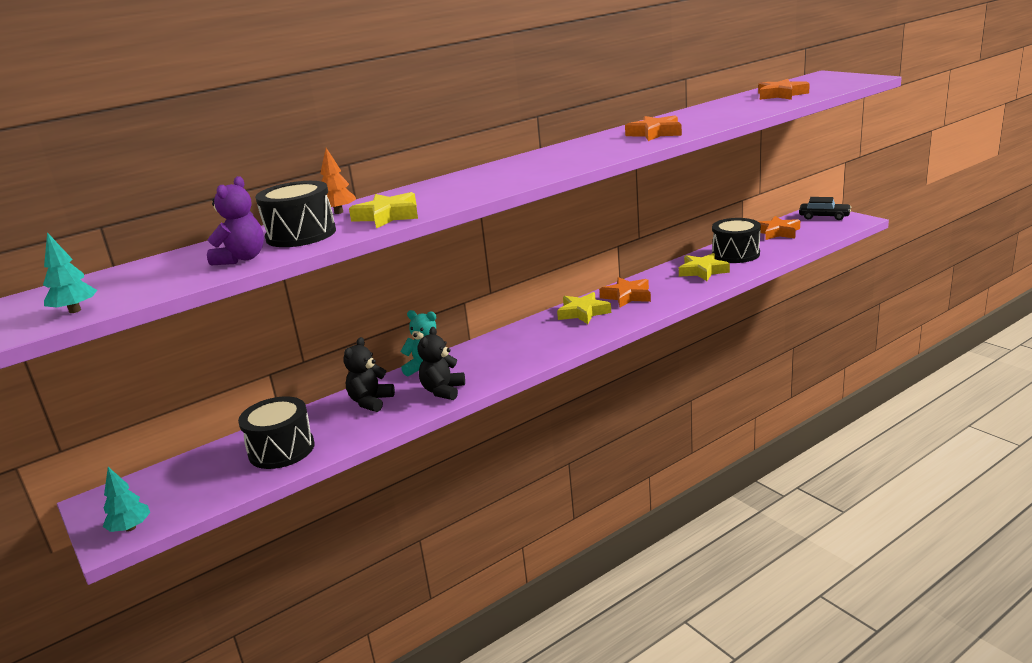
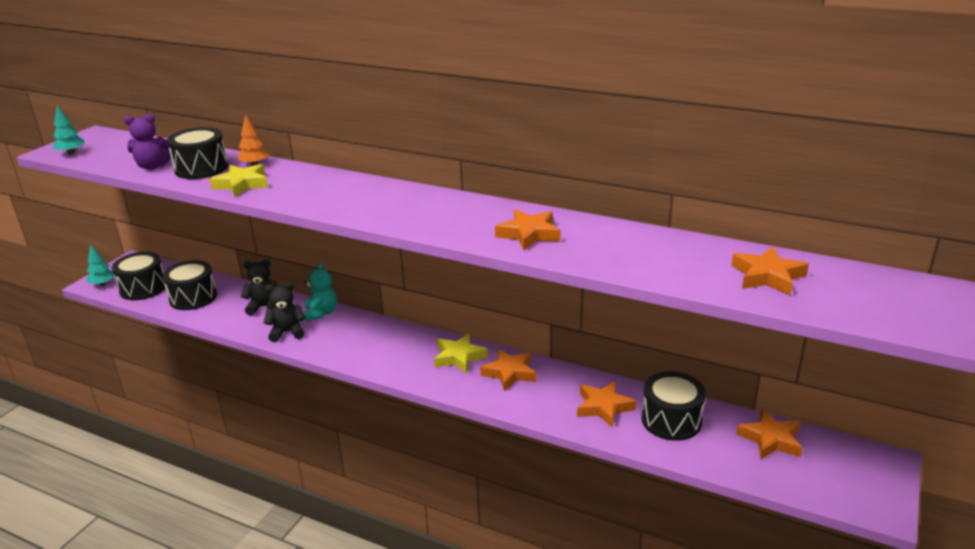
camera: 60 degrees right, 5 degrees up
(198, 490) = (143, 288): none -> black drum
(703, 271) = (603, 407): yellow star -> orange star
(824, 216) = (868, 472): black car -> none

